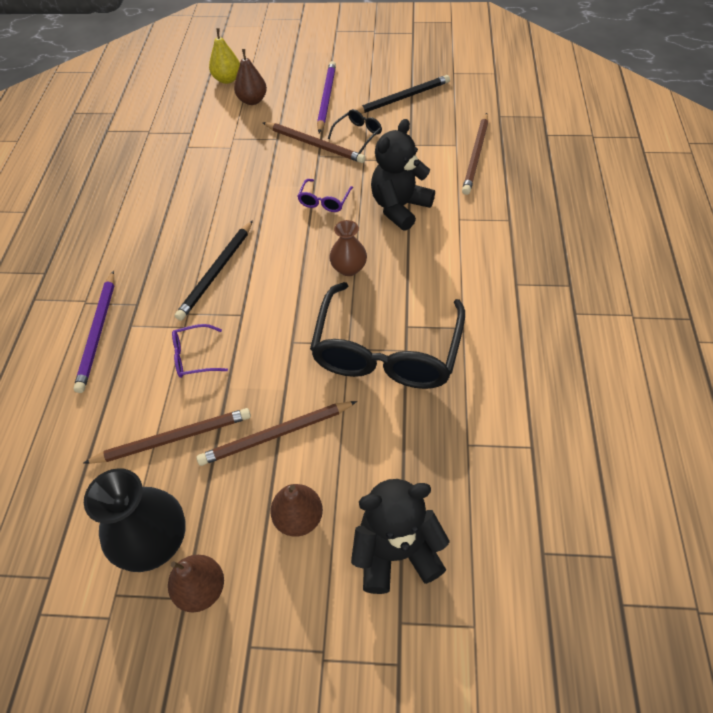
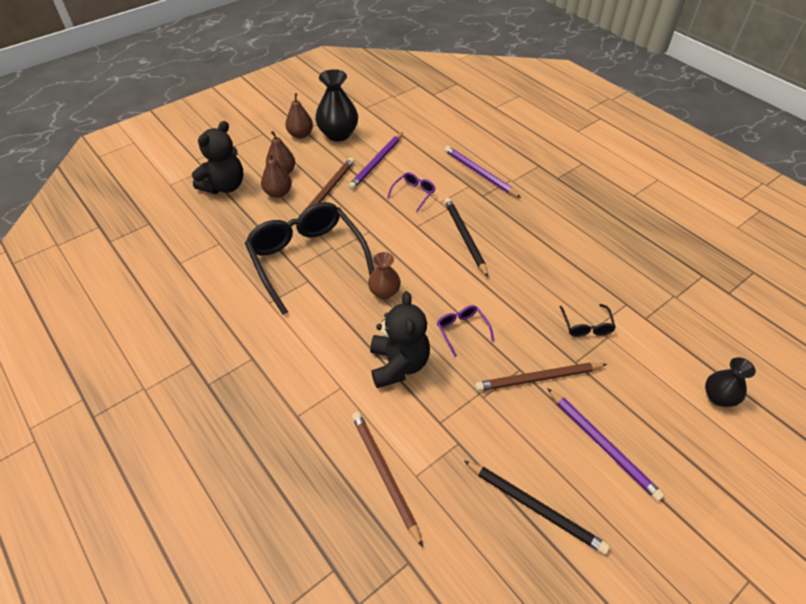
camera: 135 degrees right, 5 degrees down
(173, 438) = (376, 162): brown pencil -> purple pencil
(227, 79) = (718, 397): yellow pear -> black vase
(252, 100) = (657, 388): brown pear -> brown pear (278, 193)
(358, 135) = (517, 418): black glasses -> black glasses (586, 325)
(402, 98) = (535, 507): black pencil -> black pencil turned 75 degrees counterclockwise

